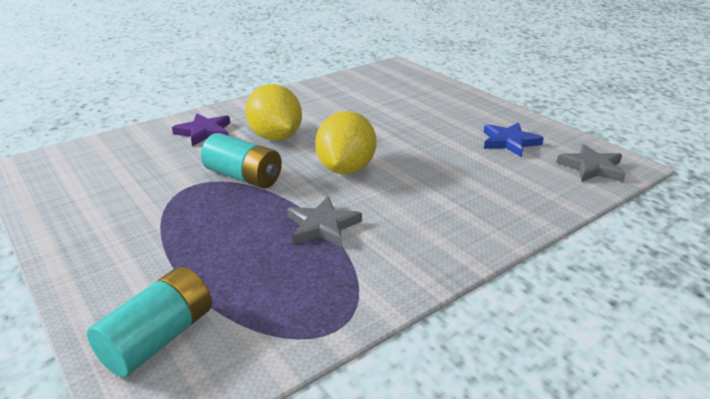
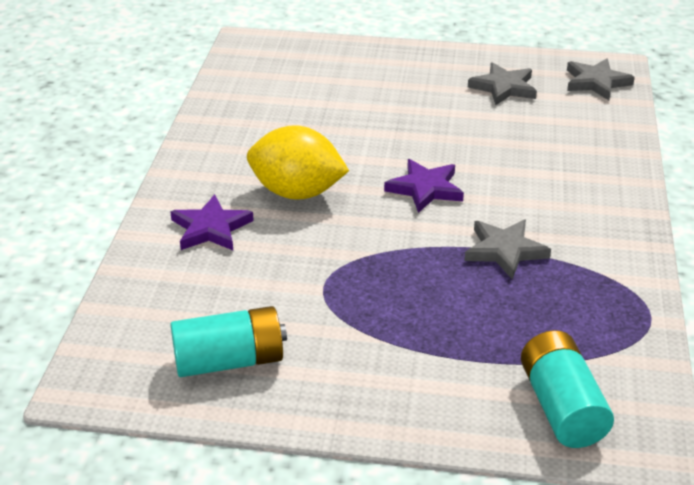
camera: 45 degrees left, 5 degrees up
(243, 177) = (353, 250): turquoise battery -> turquoise battery (229, 361)
(346, 169) = (425, 189): yellow lemon -> purple star
(509, 142) = (504, 87): blue star -> grey star

